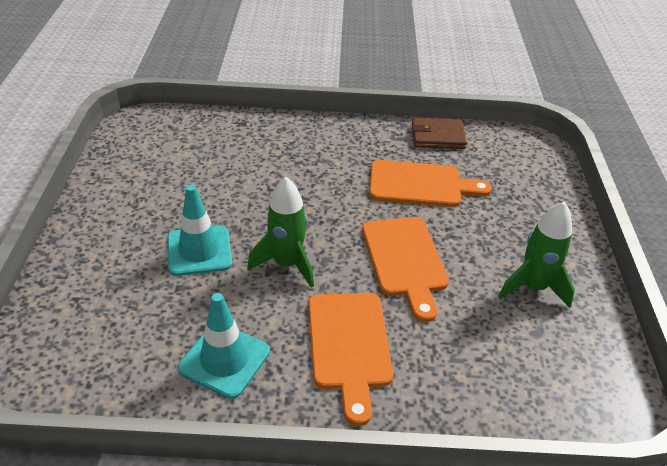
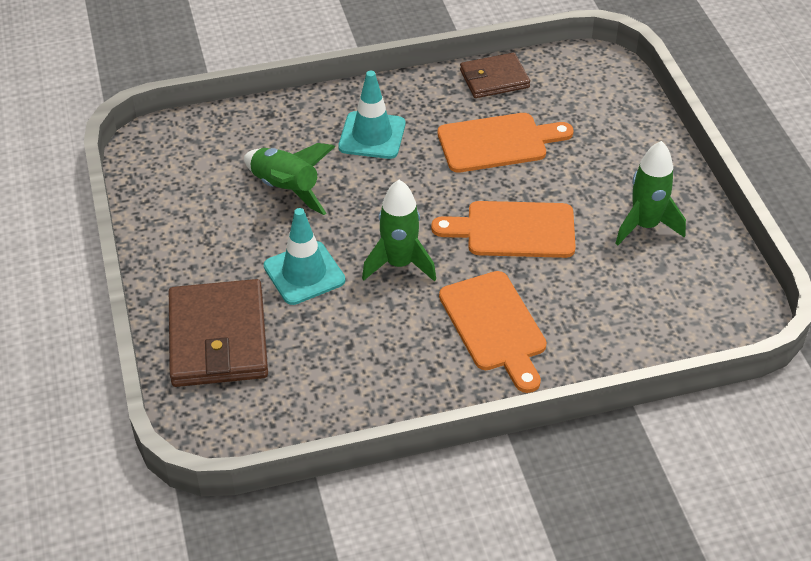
camera: 15 degrees left, 5 degrees up
(92, 288) = (218, 338): none -> brown wallet
(223, 179) = (286, 189): none -> green rocket
(224, 360) = (386, 369): turquoise traffic cone -> turquoise traffic cone (372, 135)
(405, 260) = (514, 230): orange cutting board -> orange cutting board turned 120 degrees clockwise

